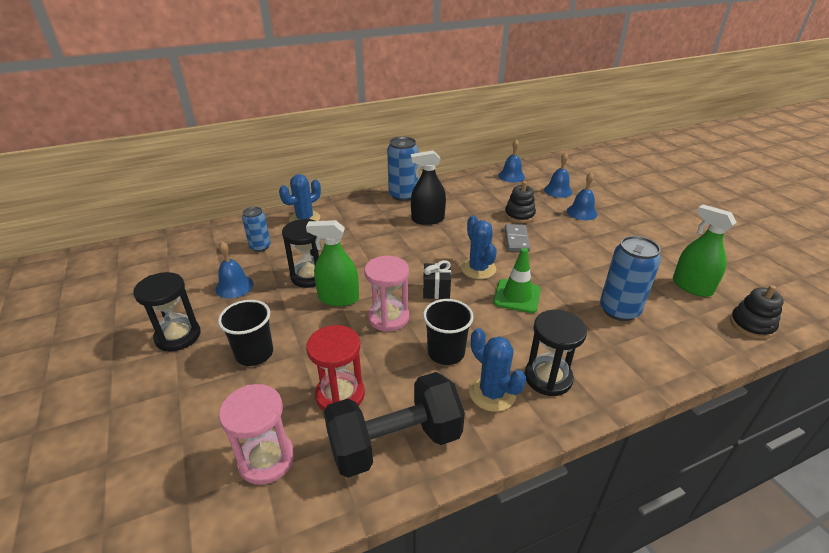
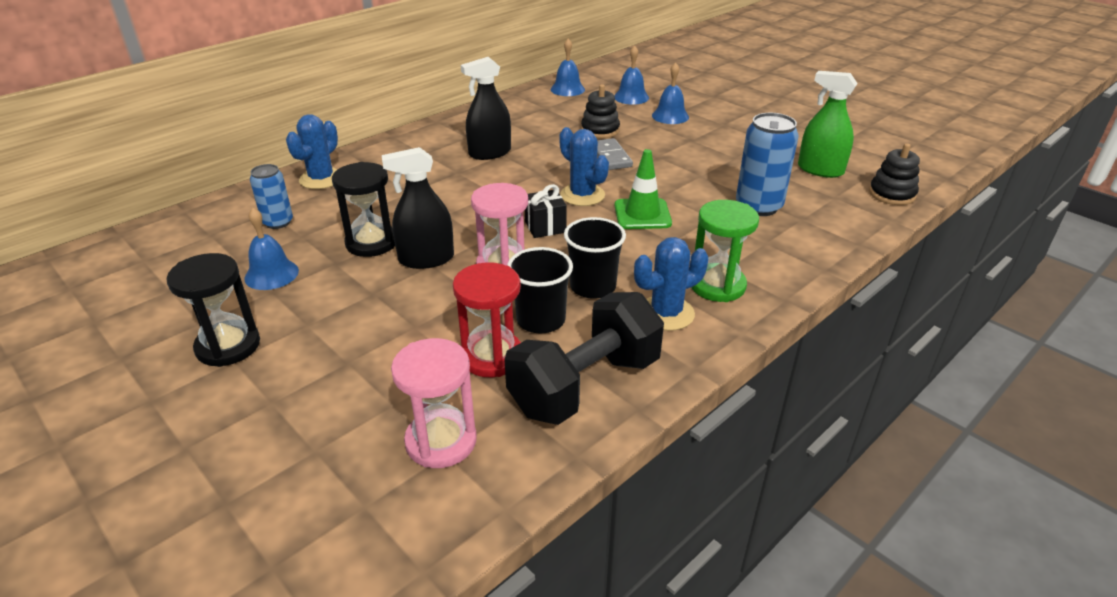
camera: 20 degrees left, 0 degrees up
(254, 353) = (352, 341): black cup -> black cup (541, 320)
(338, 298) = (426, 259): green spray bottle -> black spray bottle
(403, 195) = (441, 131): blue can -> none
(492, 393) = (666, 313): blue cactus -> blue cactus turned 60 degrees counterclockwise
(548, 378) = (717, 285): black hourglass -> green hourglass

